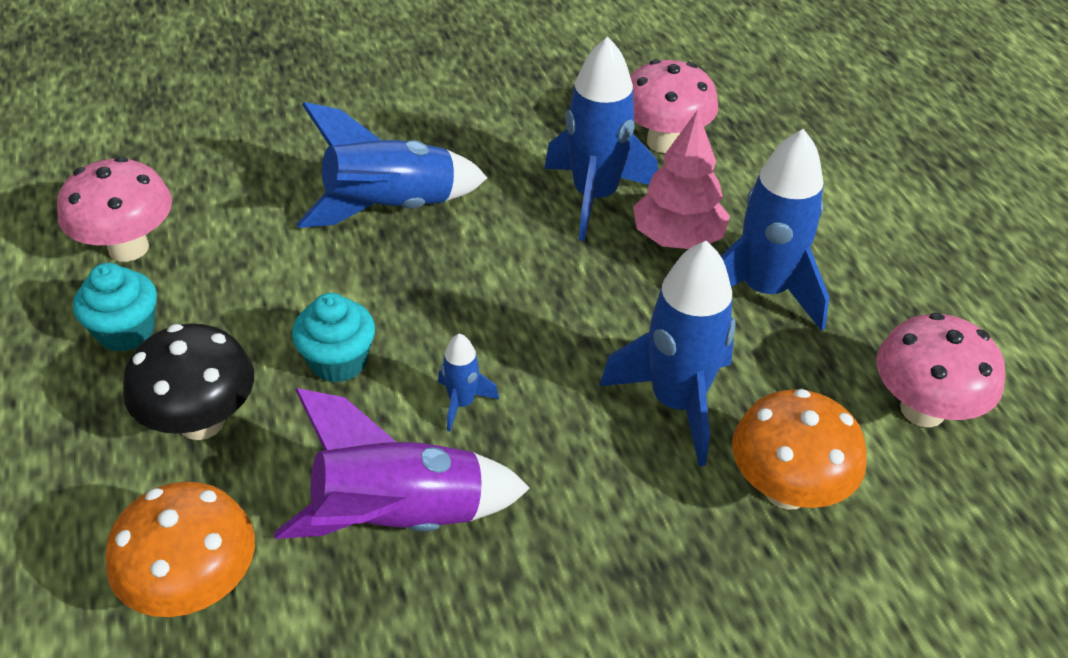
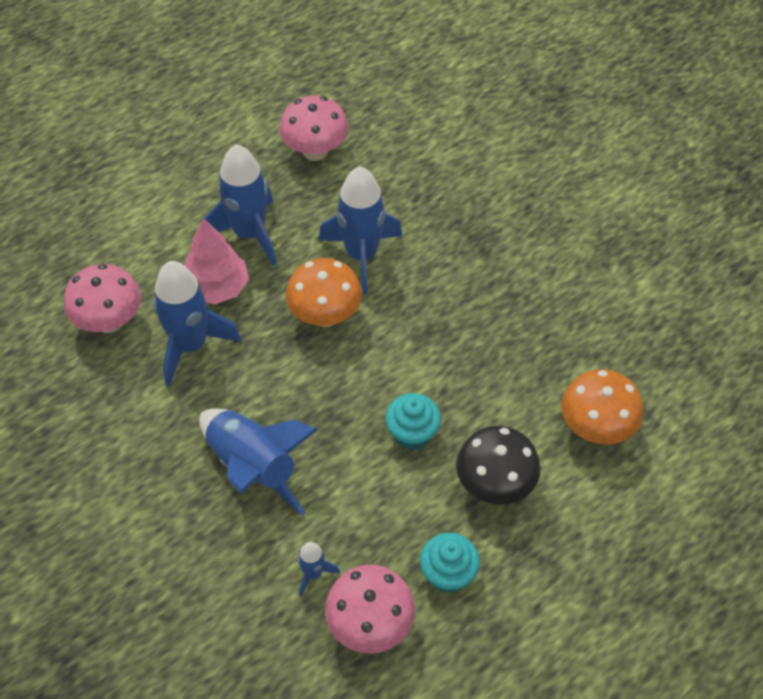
camera: 110 degrees left, 10 degrees up
(400, 518) = (504, 354): purple rocket -> none
(462, 403) = (412, 355): blue rocket -> blue rocket (313, 573)
(786, 489) = (399, 197): orange mushroom -> orange mushroom (325, 315)

